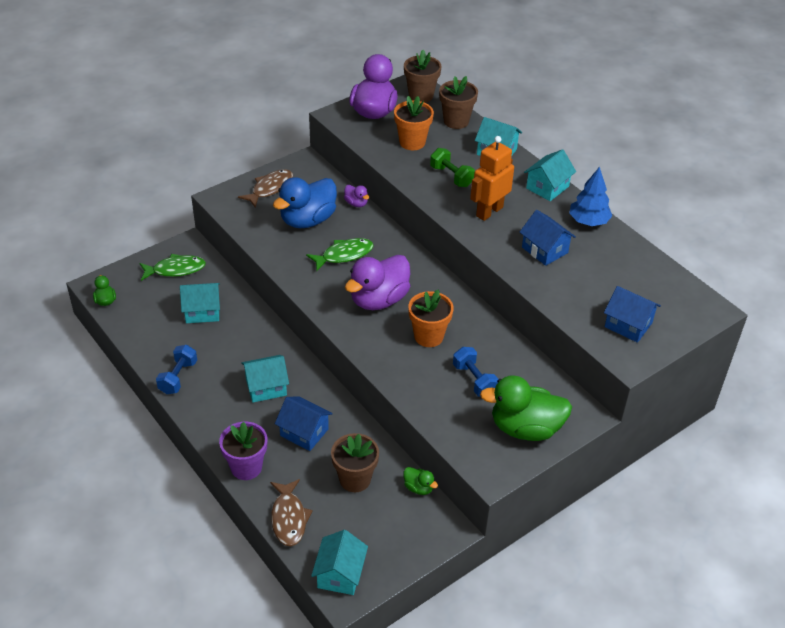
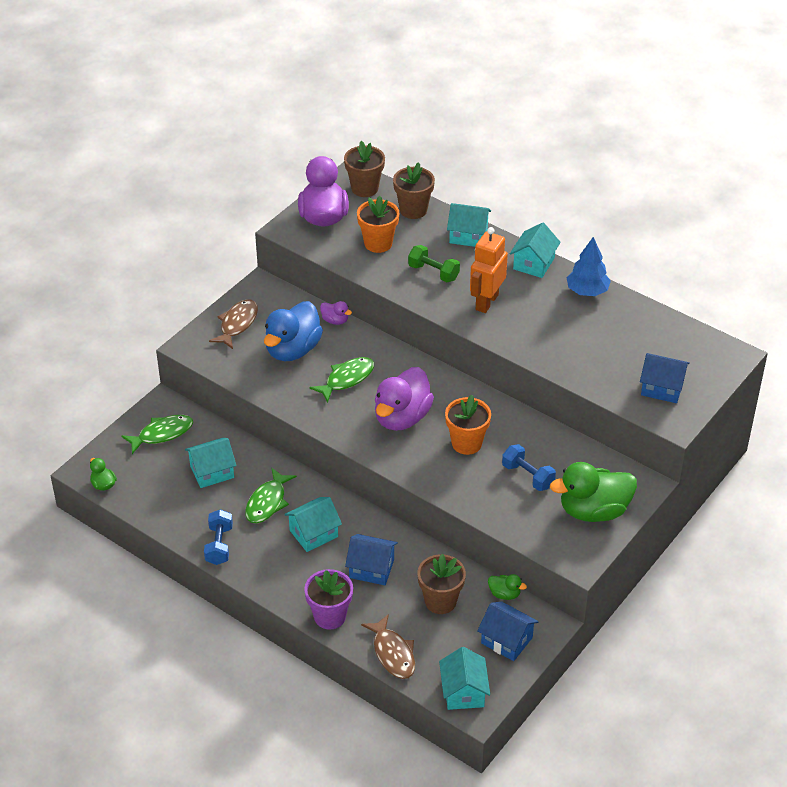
camera: 15 degrees left, 0 degrees up
(238, 349) = (267, 502): none -> green fish
(544, 250) = (556, 330): blue house -> blue house (506, 640)

